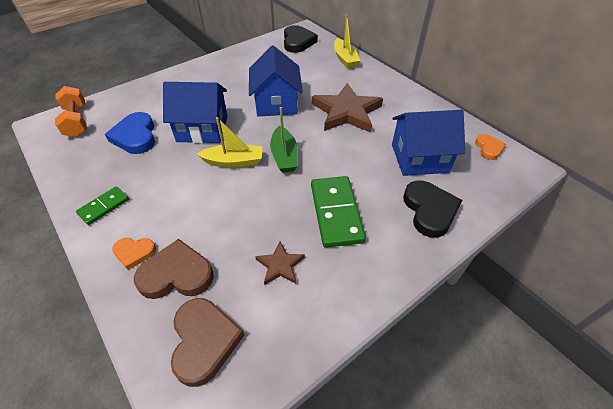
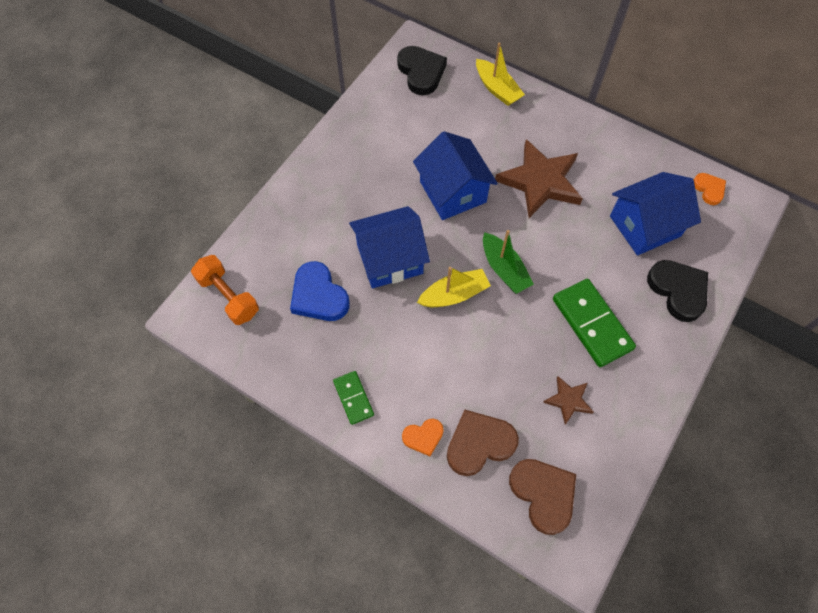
camera: 20 degrees left, 15 degrees up
(104, 206) = (353, 398): green domino -> green domino turned 45 degrees counterclockwise

